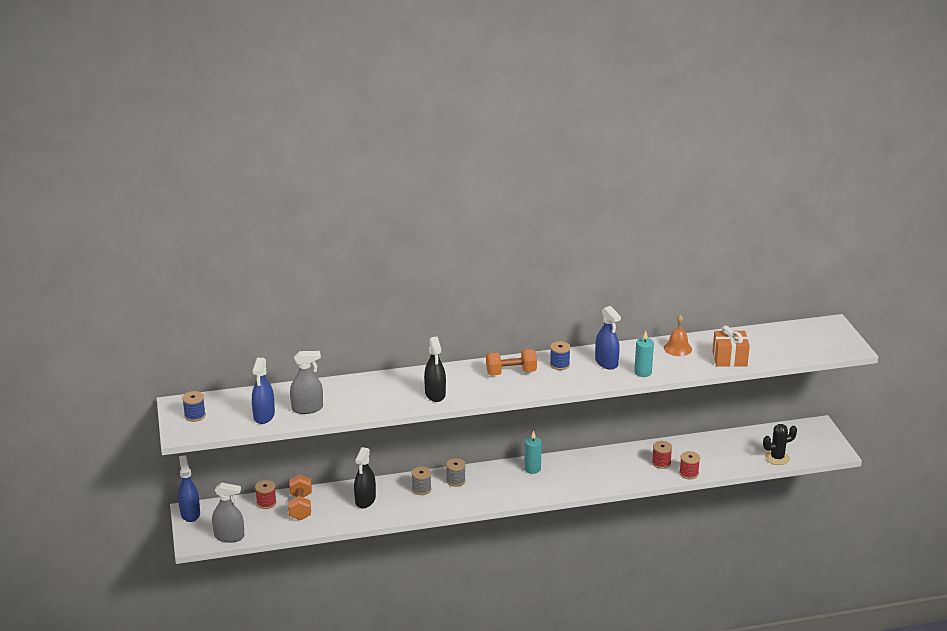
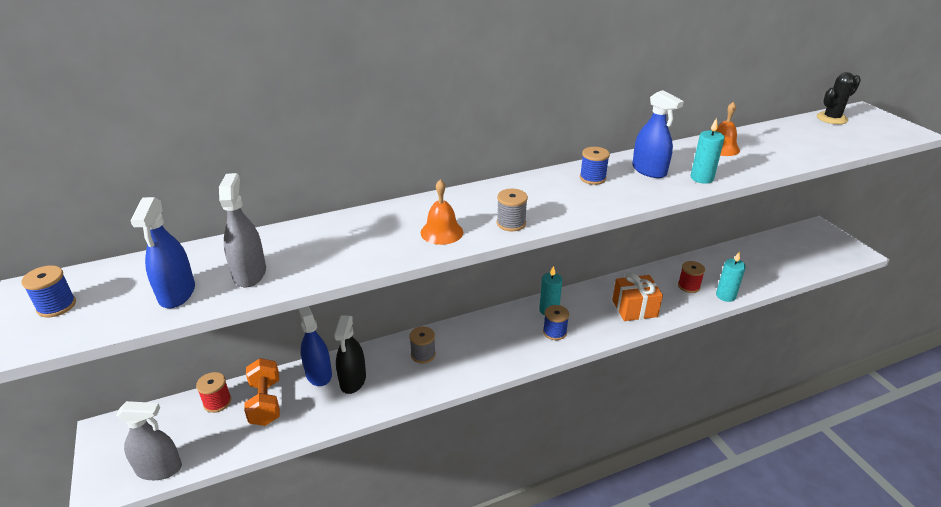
camera: 10 degrees left, 5 degrees up
(190, 513) = (104, 435): blue spray bottle -> blue spray bottle (318, 374)
(307, 408) = (249, 273): grey spray bottle -> grey spray bottle turned 75 degrees counterclockwise
(435, 394) = (441, 232): black spray bottle -> orange bell
(455, 481) = (462, 337): grey spool -> grey spool (511, 223)
(511, 372) = (535, 193): orange dumbbell -> none
(530, 485) = (554, 332): none -> blue spool
(688, 473) = (725, 296): red spool -> turquoise candle
(729, 359) = (790, 154): orange gift -> orange gift (634, 308)
(777, 458) = (805, 266): black cactus -> black cactus (831, 118)

